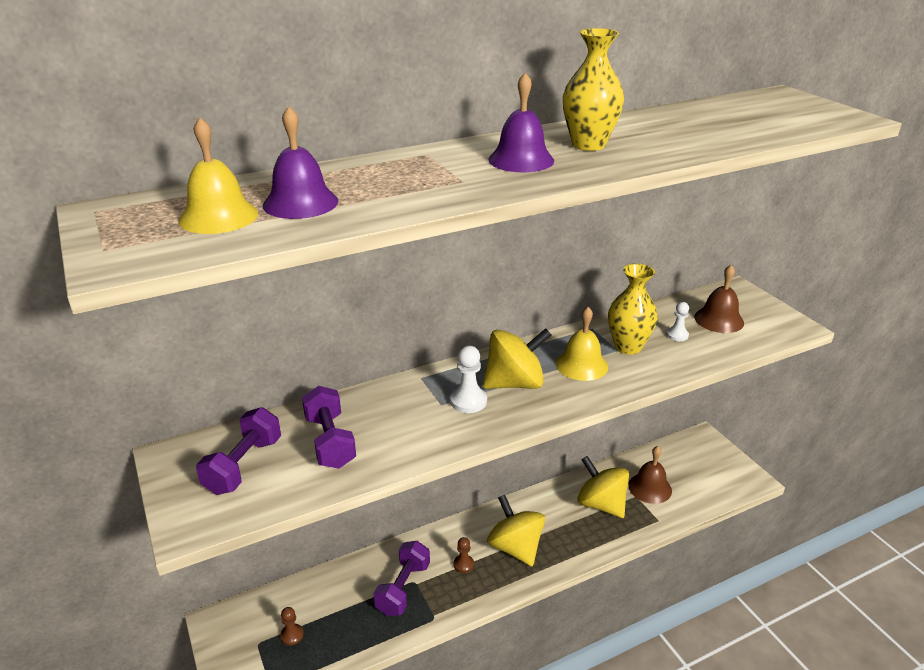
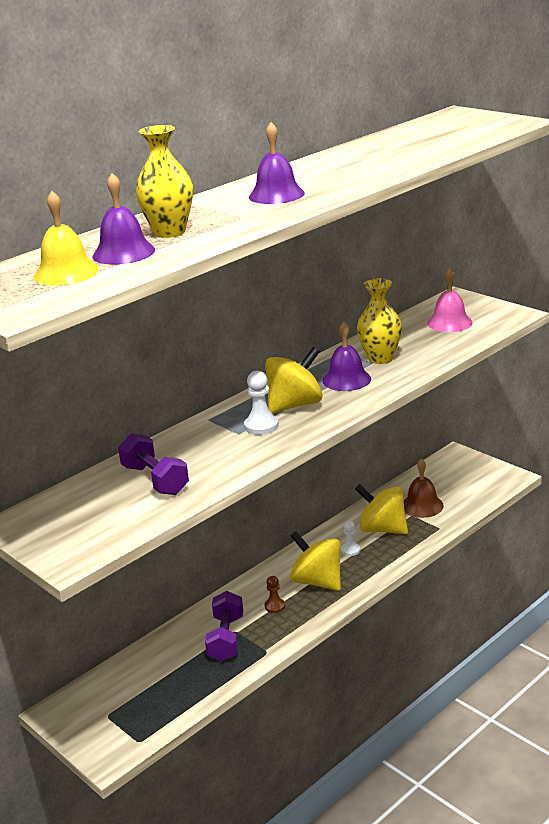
camera: 15 degrees left, 5 degrees down
(243, 466) = (88, 513): purple dumbbell -> none
(292, 635) = (137, 700): brown pawn -> none
(581, 365) = (346, 379): yellow bell -> purple bell
(588, 145) = (323, 175): yellow vase -> yellow vase (169, 232)
(677, 335) = (419, 341): white pawn -> white pawn (350, 550)
(719, 319) = (449, 322): brown bell -> pink bell

